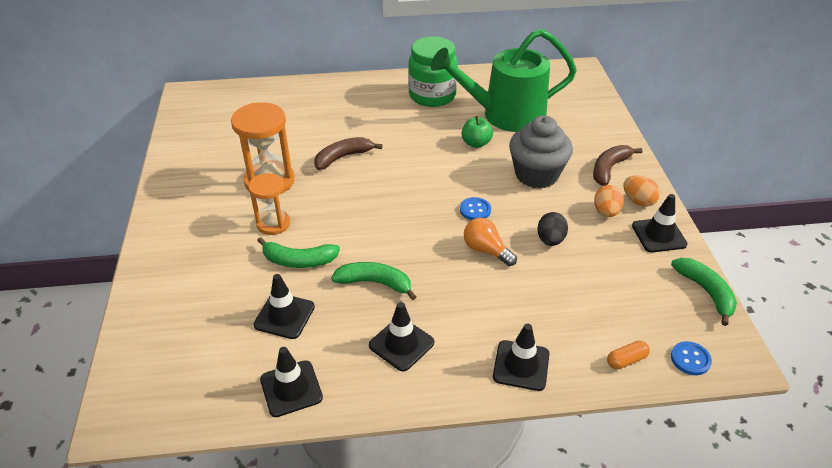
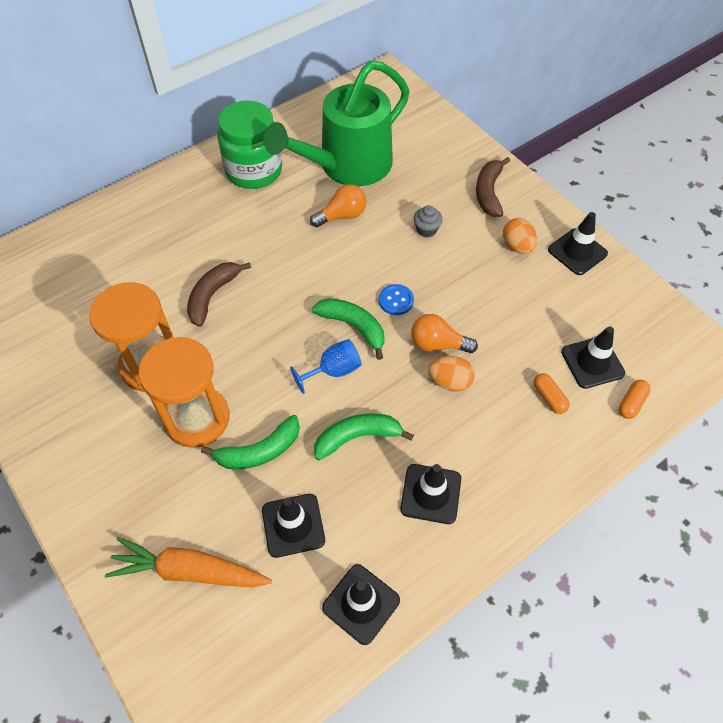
camera: 30 degrees left, 15 degrees up
(194, 309) = (189, 571): none -> orange carrot
(273, 223) = (197, 418): orange hourglass -> orange hourglass, size x1.59
(391, 235) = (333, 371): none -> blue goblet
(476, 143) = (342, 216): green apple -> orange light bulb
(521, 365) = (550, 457): black traffic cone -> black traffic cone (592, 362)
(536, 174) = (426, 230): grey cupcake -> grey cupcake, size x0.42
(550, 240) = (488, 303): black egg -> none
(552, 324) = (549, 397): none -> orange capsule
(638, 201) = (537, 220): orange egg -> orange egg (450, 382)
(690, 359) = (679, 374): blue button -> none
(706, 292) = (650, 296): green banana -> green banana (353, 327)

